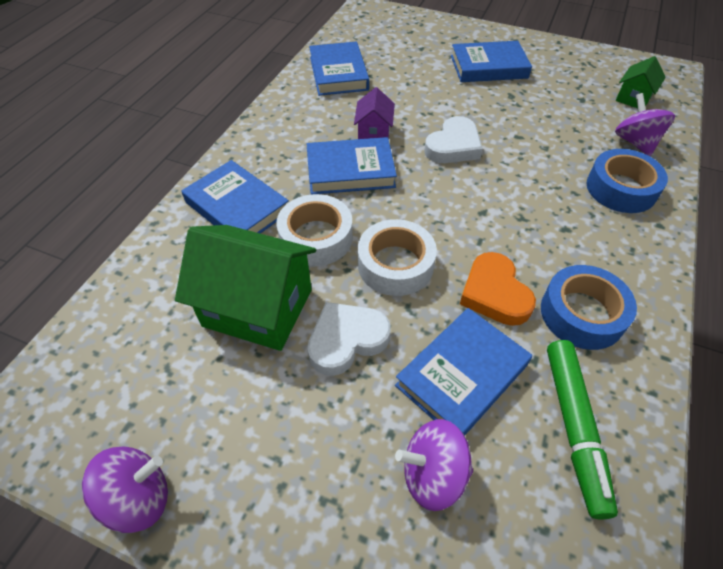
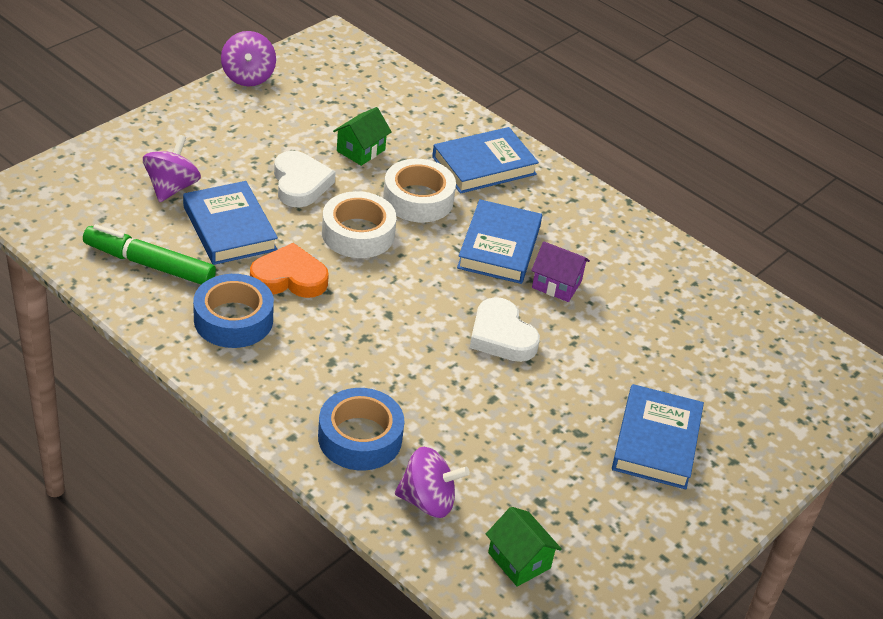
camera: 105 degrees right, 10 degrees down
(258, 307) = (361, 150): green house -> green house, size x0.51
(338, 73) = (691, 295): blue book -> none

